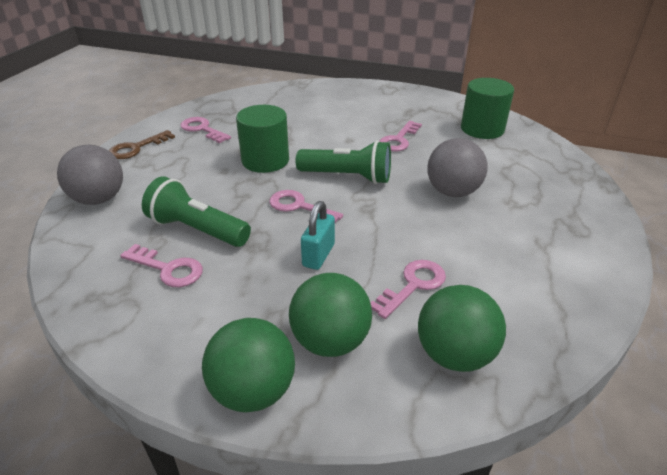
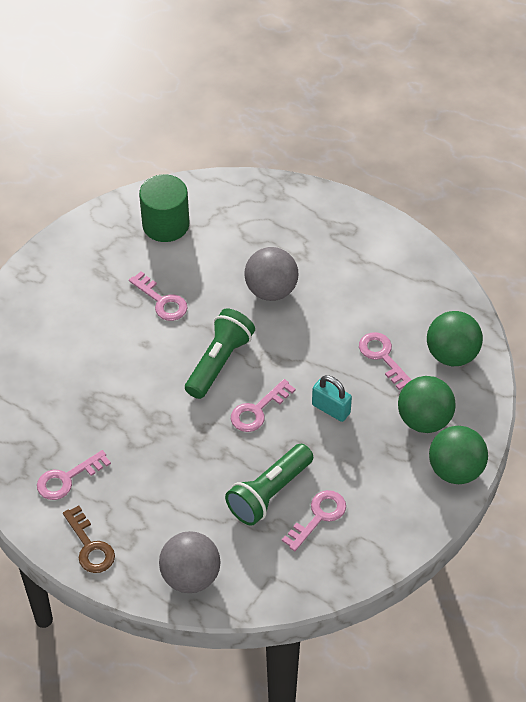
camera: 75 degrees left, 15 degrees up
(265, 160) = (163, 425): green cylinder -> none

